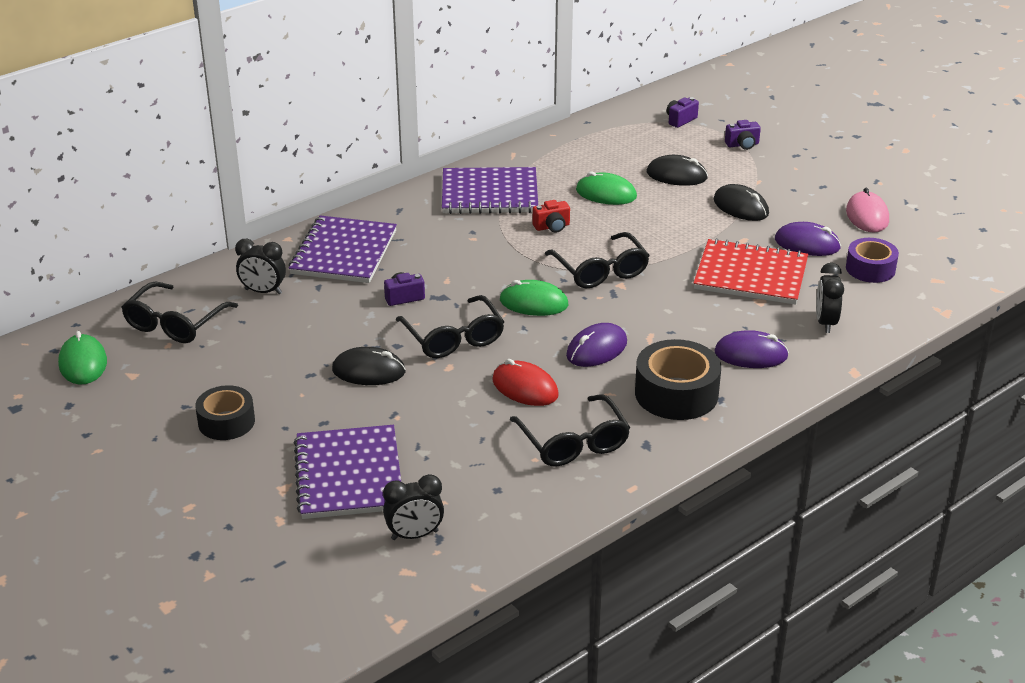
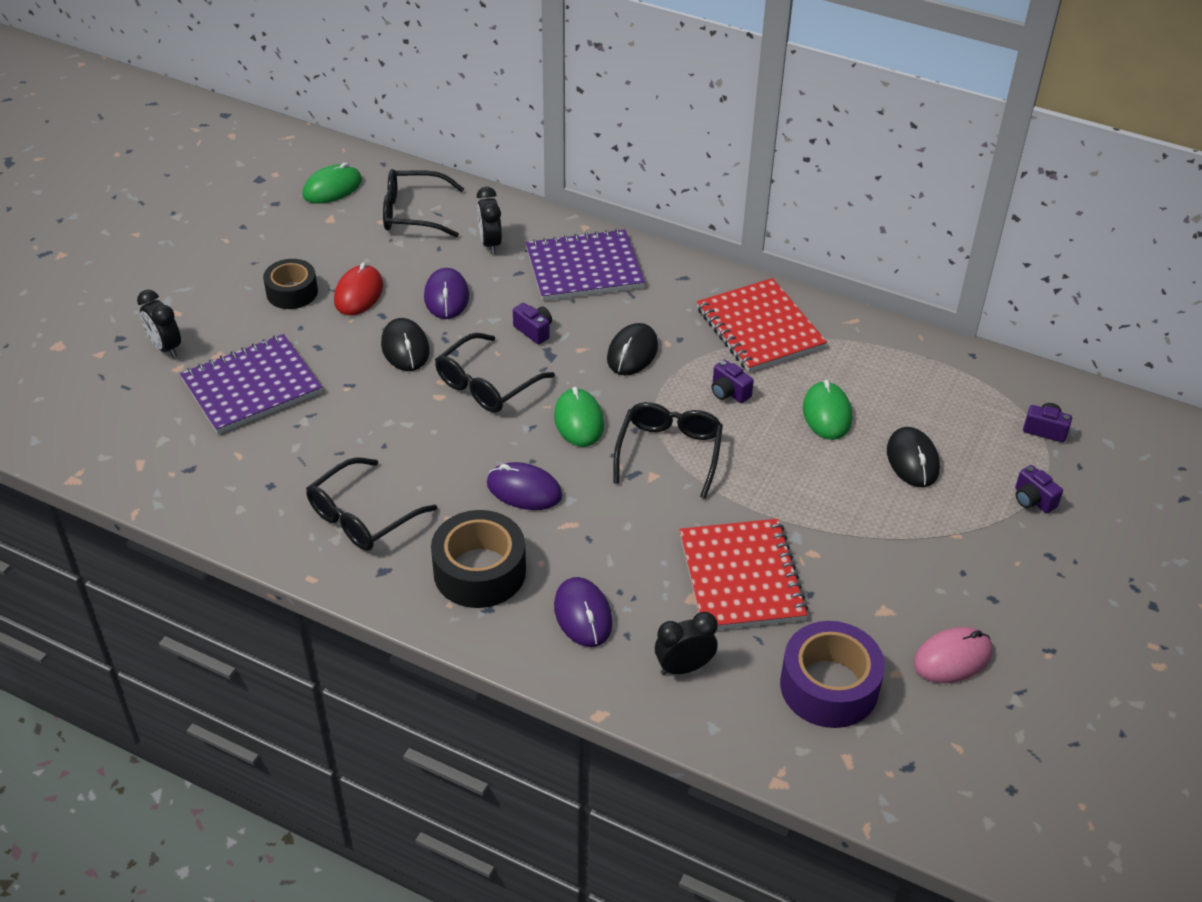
camera: 65 degrees right, 10 degrees up
(414, 535) = (188, 453): black clock -> black clock (165, 347)
(489, 194) = (760, 328): purple notebook -> red notebook
(525, 388) = (432, 457): red mouse -> red mouse (358, 293)
(552, 227) = (729, 392): red camera -> purple camera
(600, 271) = (669, 452): black glasses -> black glasses turned 150 degrees clockwise
(741, 207) = (884, 533): black mouse -> black mouse (632, 352)
(807, 244) = (844, 613): purple mouse -> purple mouse (446, 297)
(870, 269) = (829, 686): purple tape -> purple tape, size x1.52

